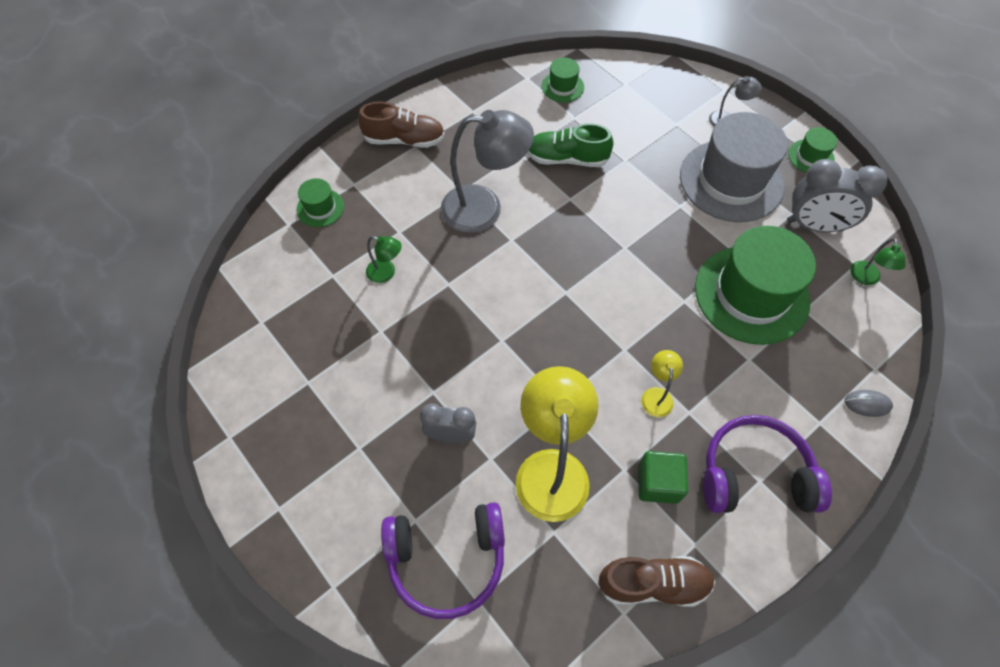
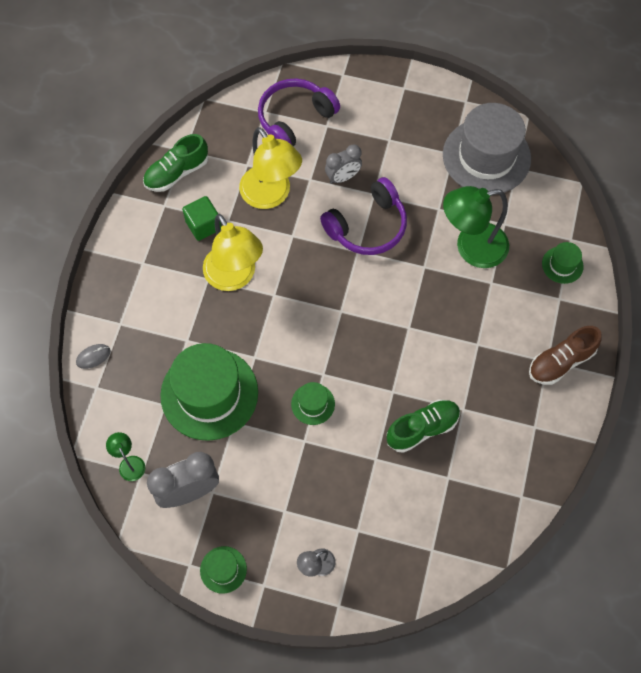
camera: 145 degrees right, 5 degrees up
(386, 273) = (471, 248): green lamp -> green lamp, size x2.17
(484, 208) = (448, 341): grey lamp -> none
(562, 87) = (483, 507): green hat -> green hat (313, 404)
(653, 583) = (177, 173): brown shoe -> green shoe
(657, 395) = (234, 277): yellow lamp -> yellow lamp, size x2.17
(731, 180) = (278, 495): grey hat -> grey hat (486, 156)
(754, 475) = (148, 265): purple headphones -> purple headphones (367, 226)

